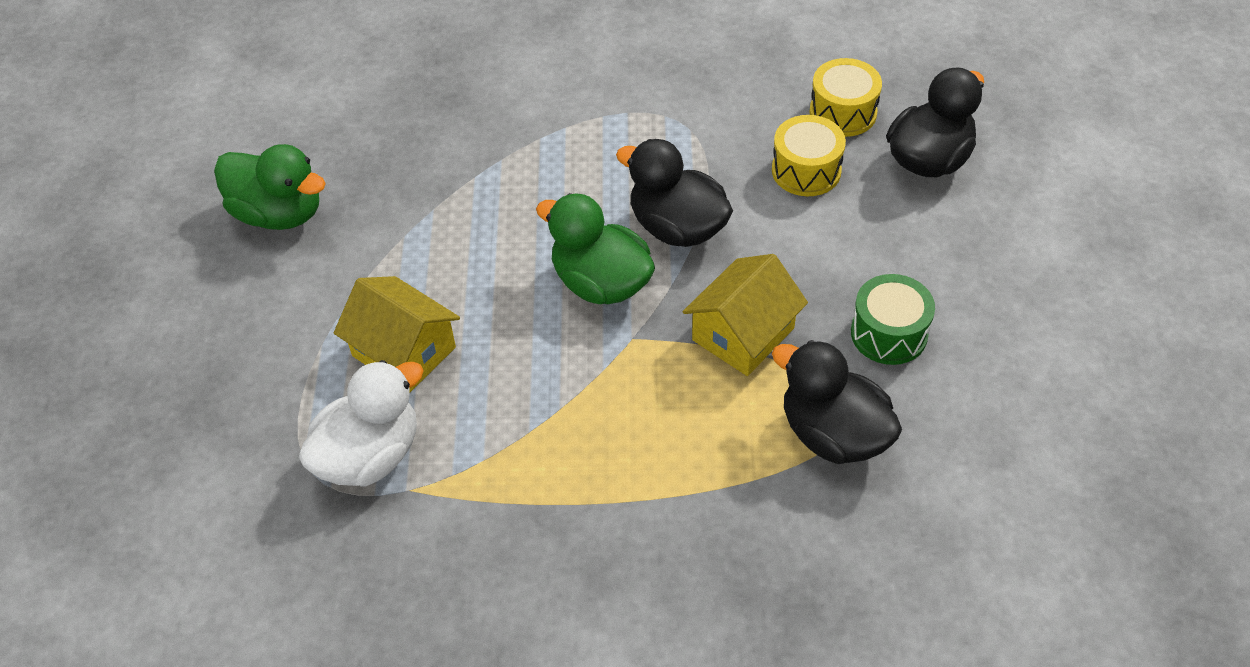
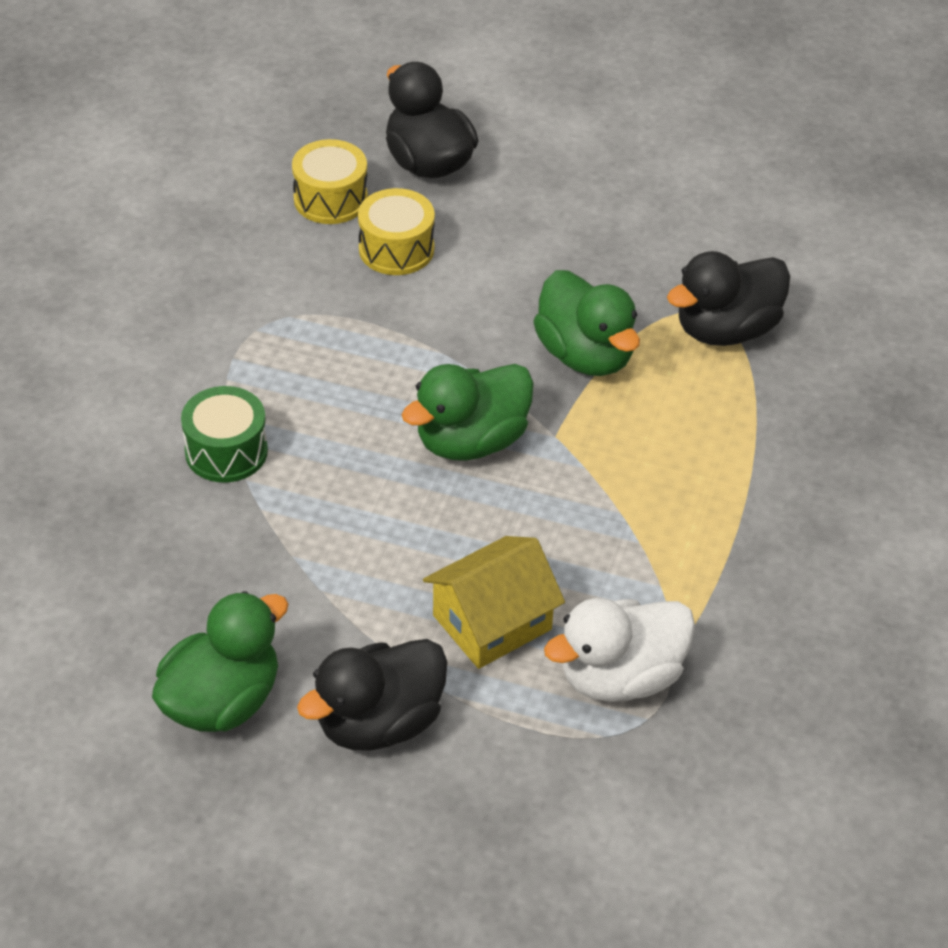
camera: 75 degrees left, 5 degrees down
(370, 456) = (620, 677): white duck -> white duck turned 90 degrees counterclockwise
(677, 227) = (424, 364): black duck -> black duck (379, 723)
(743, 334) = (585, 355): yellow house -> green duck
(889, 333) = (628, 258): green drum -> green drum (226, 451)

